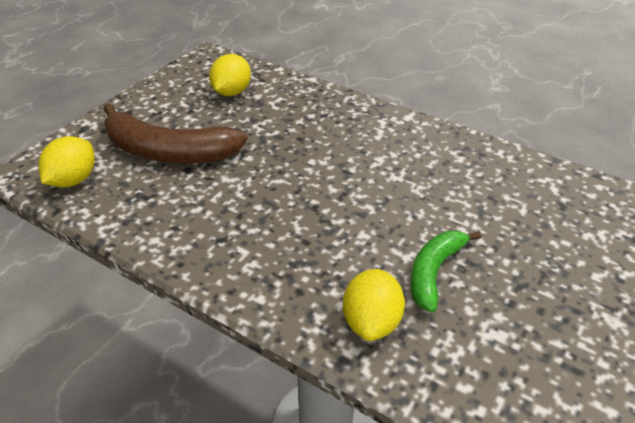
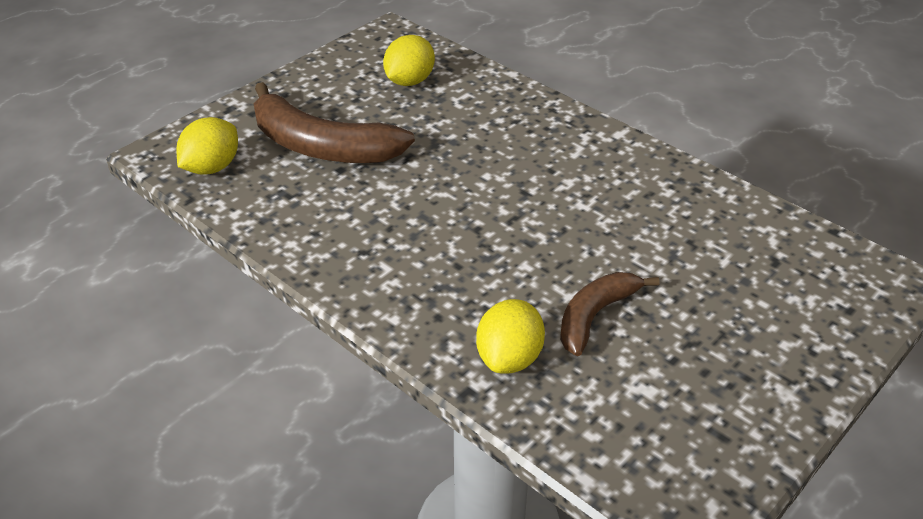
camera: 10 degrees right, 0 degrees up
(434, 272) = (595, 316): green banana -> brown banana

